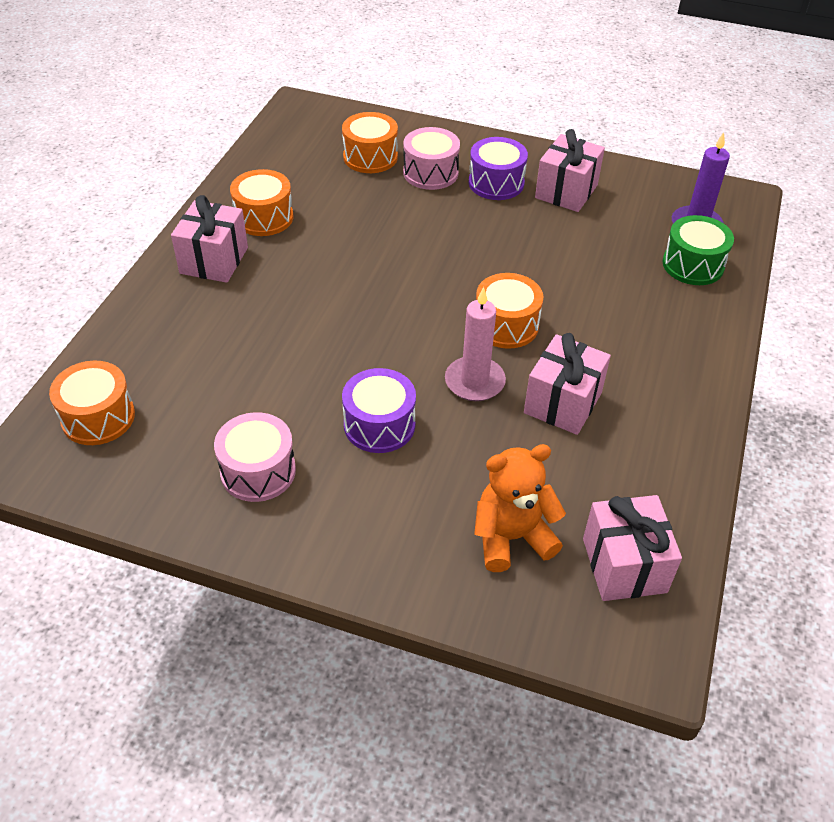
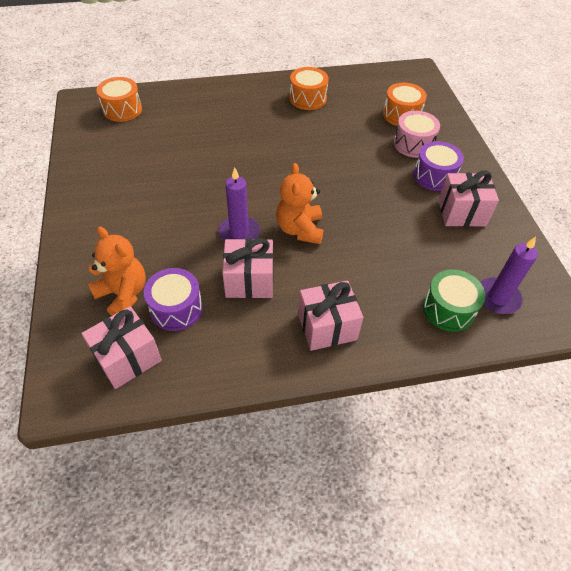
camera: 60 degrees right, 5 degrees up
(214, 260) = (258, 97): pink gift -> pink gift (327, 327)
(258, 471) = (118, 174): pink drum -> none
(379, 425) = (178, 206): purple drum -> purple drum (176, 308)
(474, 381) = (239, 233): pink candle -> purple candle
(506, 325) = (300, 229): orange drum -> orange teddy bear

